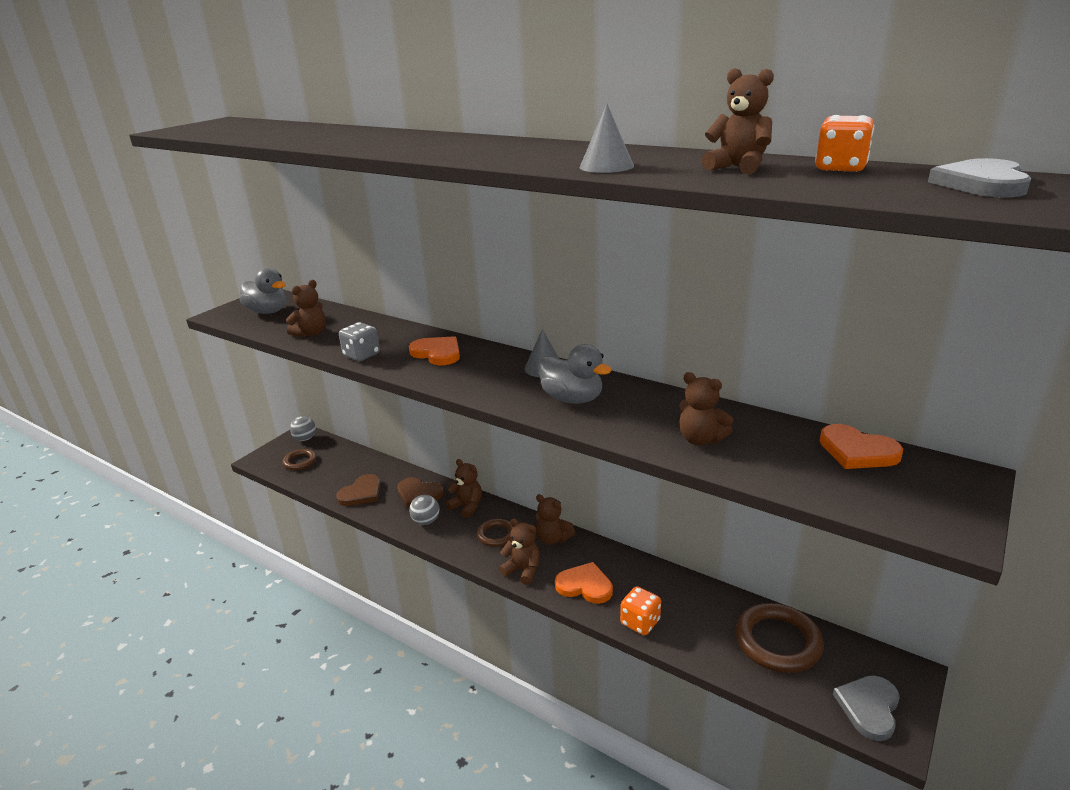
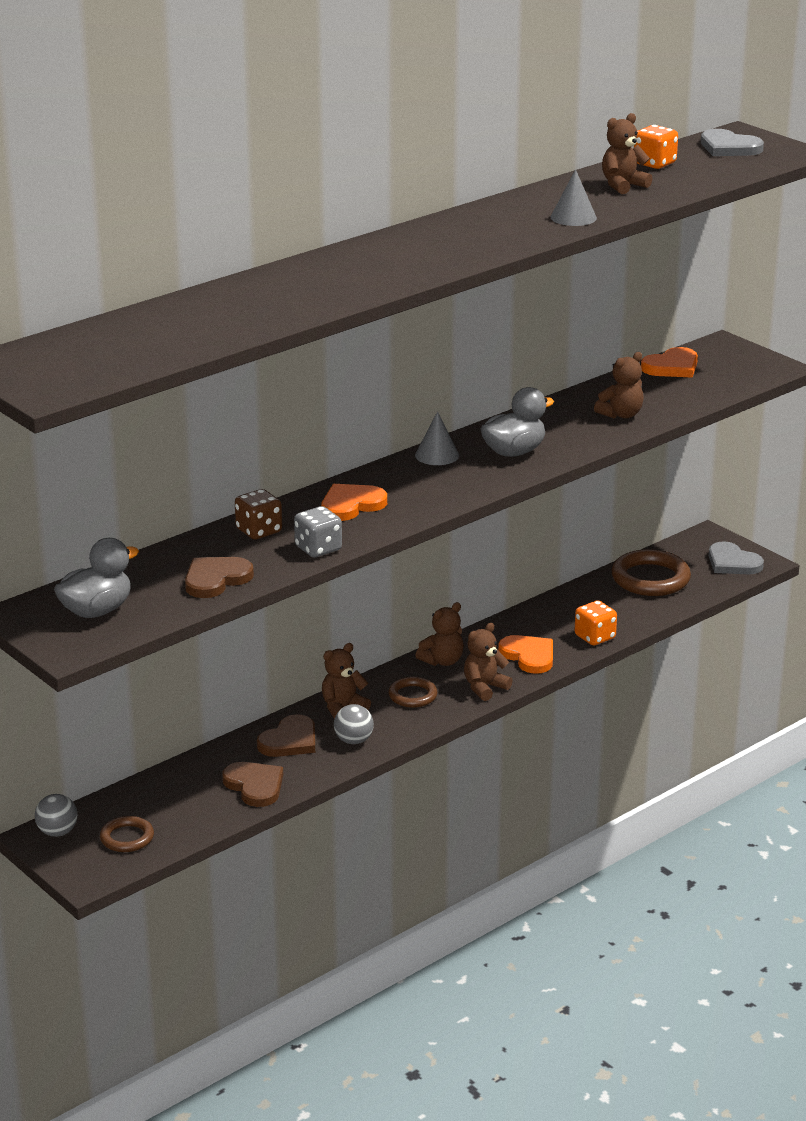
camera: 75 degrees left, 0 degrees up
(311, 333) = (216, 579): brown teddy bear -> brown heart
(385, 332) = (259, 531): none -> brown dice
(585, 585) = (529, 656): orange heart -> orange heart turned 105 degrees clockwise

